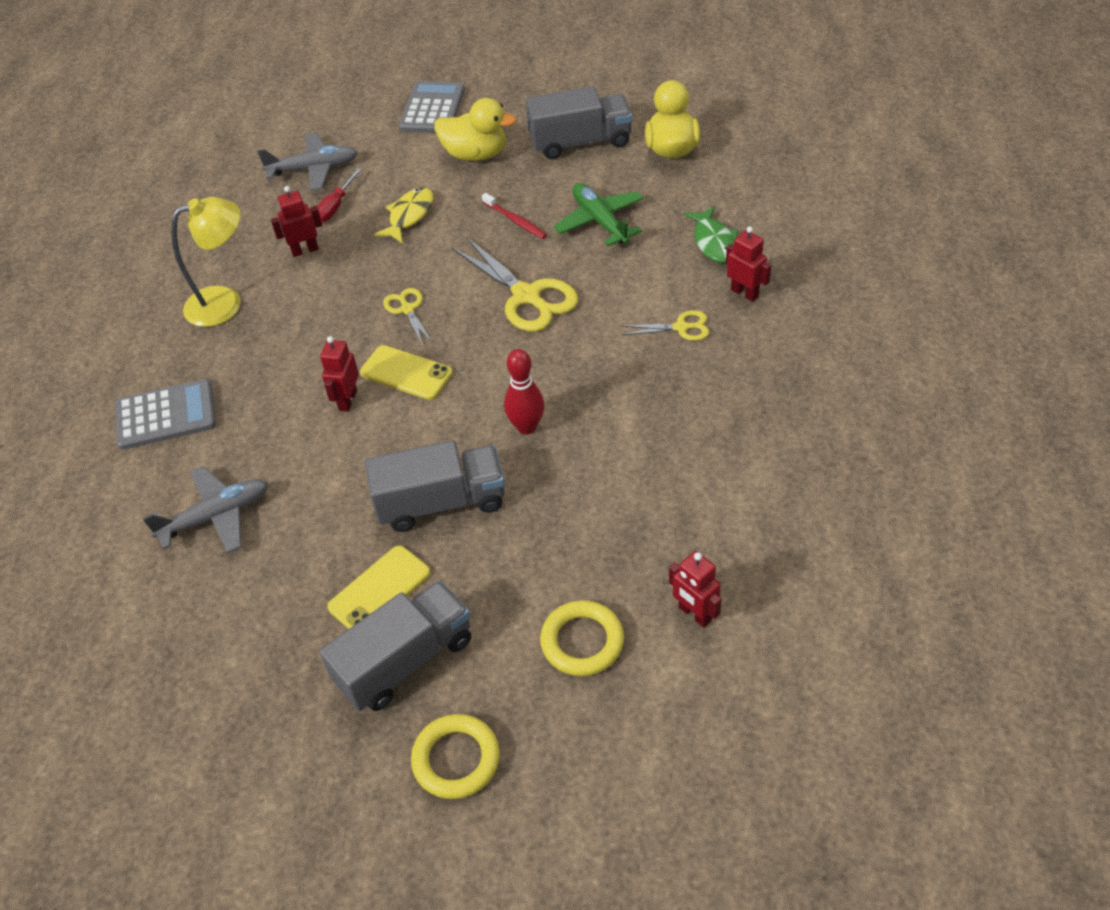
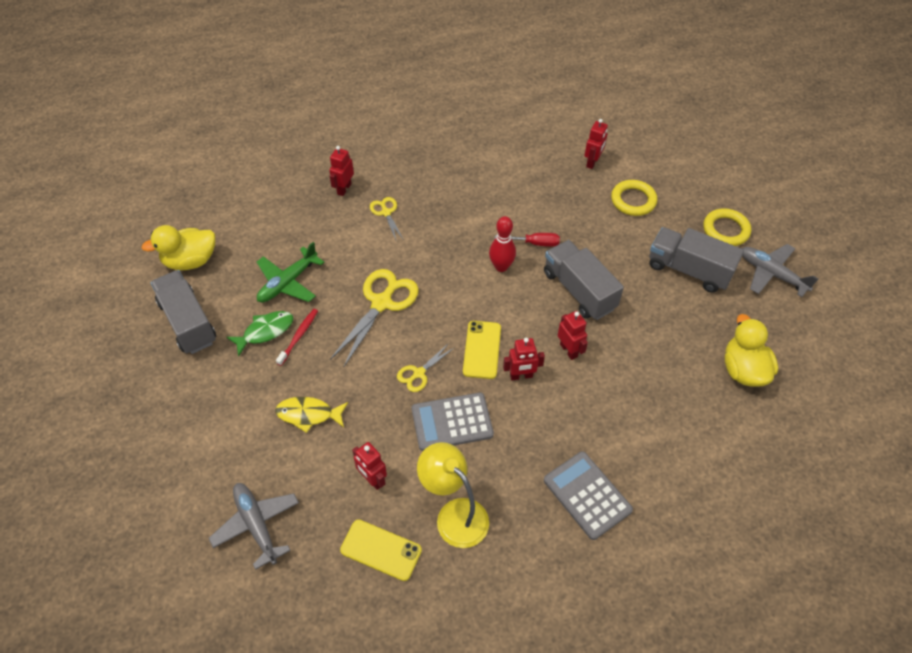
camera: 115 degrees left, 5 degrees up
(216, 516) = (652, 412): grey plane -> grey plane (771, 274)
(335, 206) = (308, 480): red screwdriver -> red screwdriver (535, 243)
(354, 459) = (569, 350): none -> red robot
(379, 590) = (654, 298): yellow phone -> yellow phone (381, 550)
(432, 109) = (147, 455): grey calculator -> grey calculator (452, 422)
(475, 154) = (215, 393): yellow duck -> yellow duck (743, 370)
(714, 242) = (296, 214): green fish -> green fish (265, 331)

